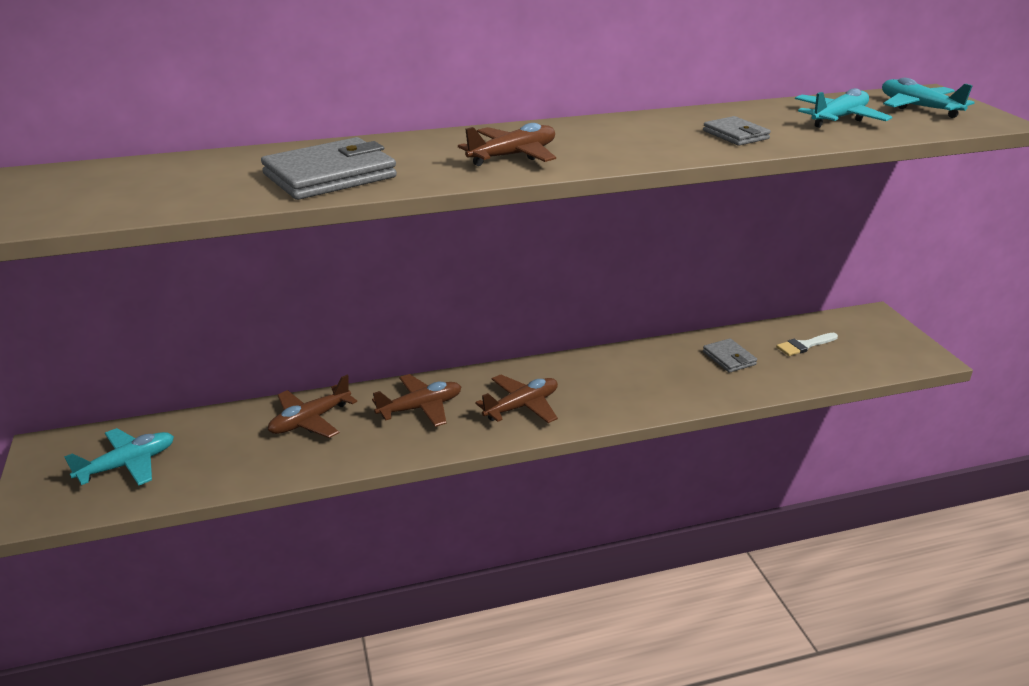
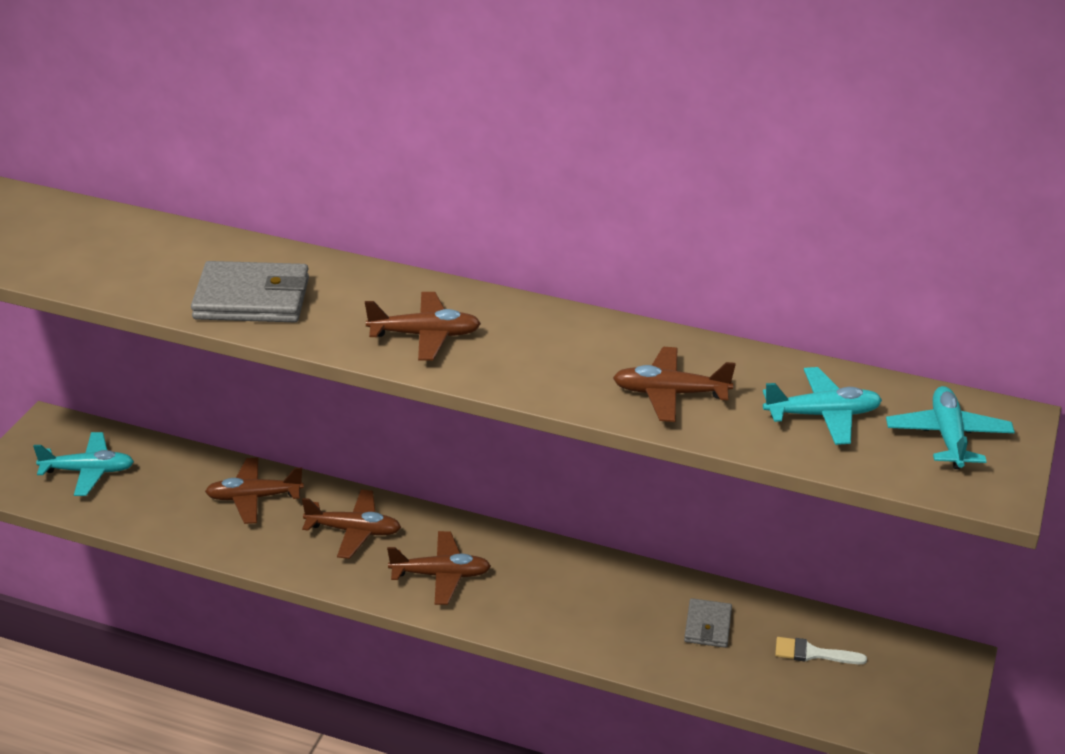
camera: 35 degrees right, 5 degrees up
(735, 135) = (670, 393): grey wallet -> brown plane

